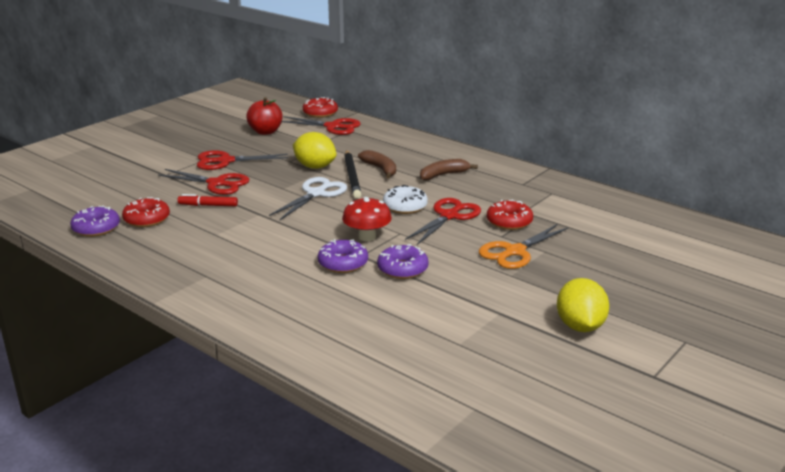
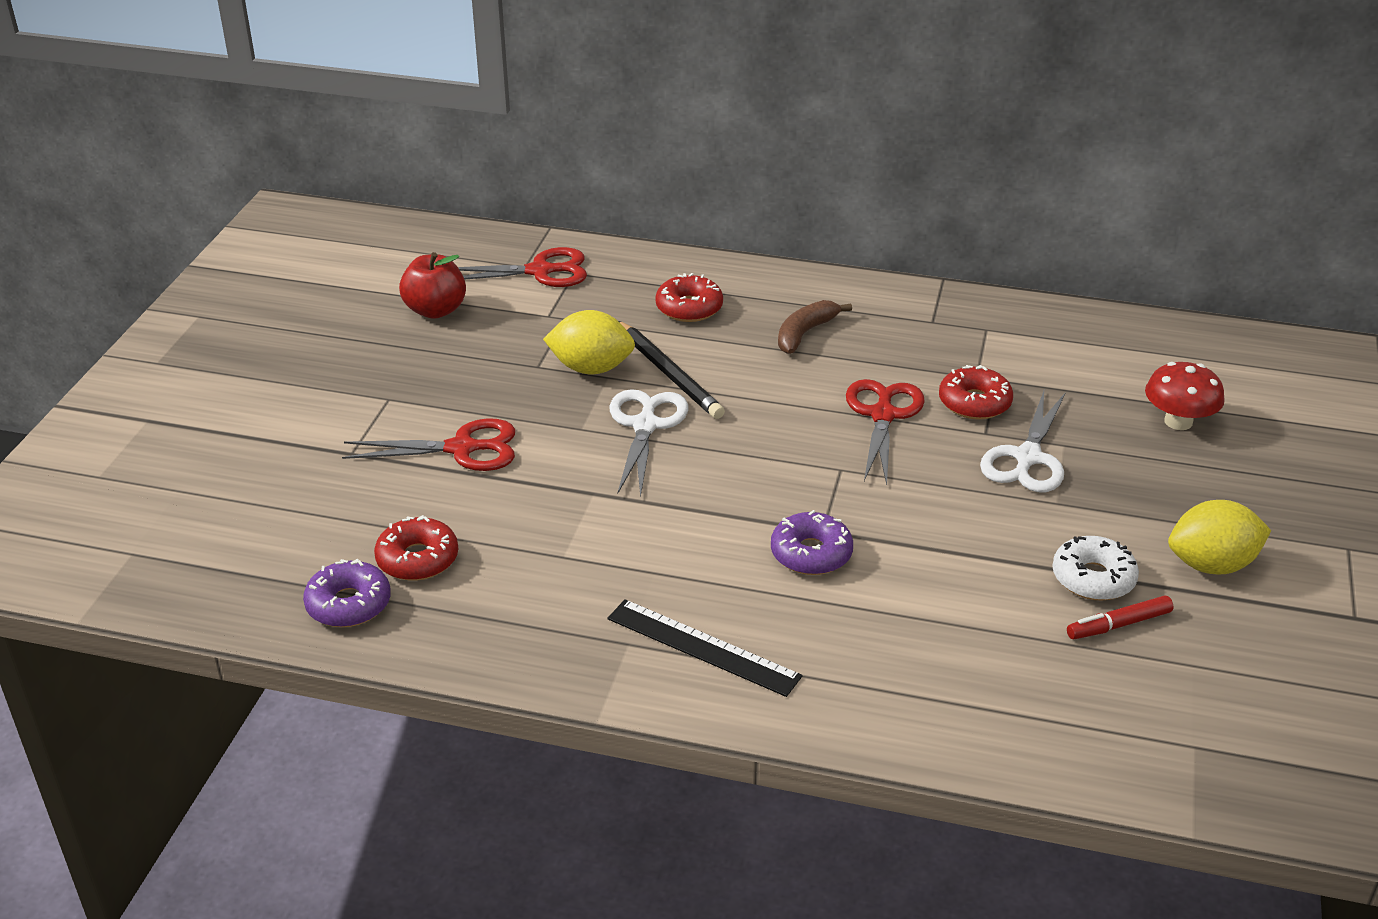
camera: 25 degrees left, 10 degrees up
(208, 205) = (493, 500): red marker -> red marker (1118, 625)
(225, 161) = (429, 395): red scissors -> none
(241, 287) = (703, 647): none -> black ruler
(320, 113) = (490, 244): red donut -> red donut (689, 308)
(367, 237) = (800, 491): red mushroom -> red mushroom (1178, 422)
(380, 169) = (699, 346): brown banana -> none
(402, 269) = (904, 538): purple donut -> none
(405, 206) = (803, 414): white donut -> white donut (1093, 578)
(514, 252) = (1027, 458): orange scissors -> white scissors
(580, 326) = (1211, 565): yellow lemon -> yellow lemon turned 75 degrees counterclockwise

